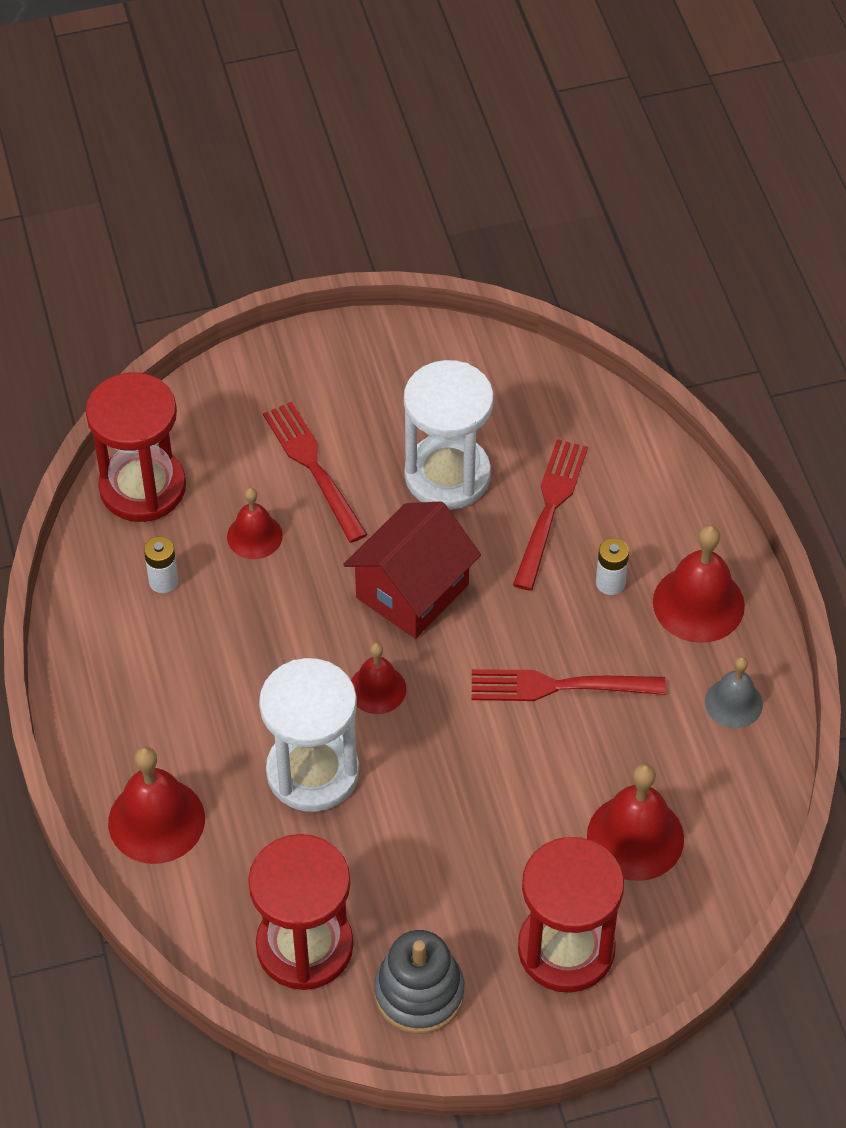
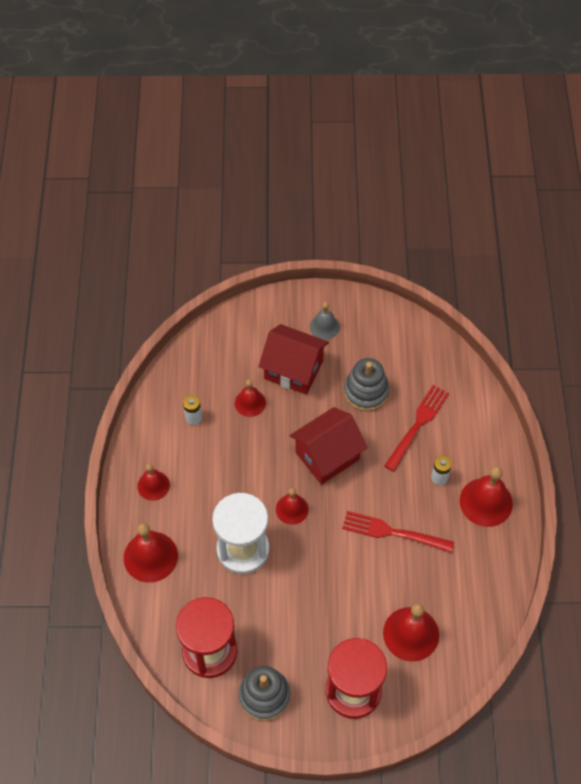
camera: 15 degrees right, 5 degrees up
(126, 705) = (153, 485): none -> red bell
(142, 487) = (197, 360): red hourglass -> none
(313, 467) = (293, 370): red fork -> red house
(447, 475) = (366, 392): white hourglass -> grey stacking toy
(733, 703) = (489, 567): grey bell -> grey bell (324, 326)

